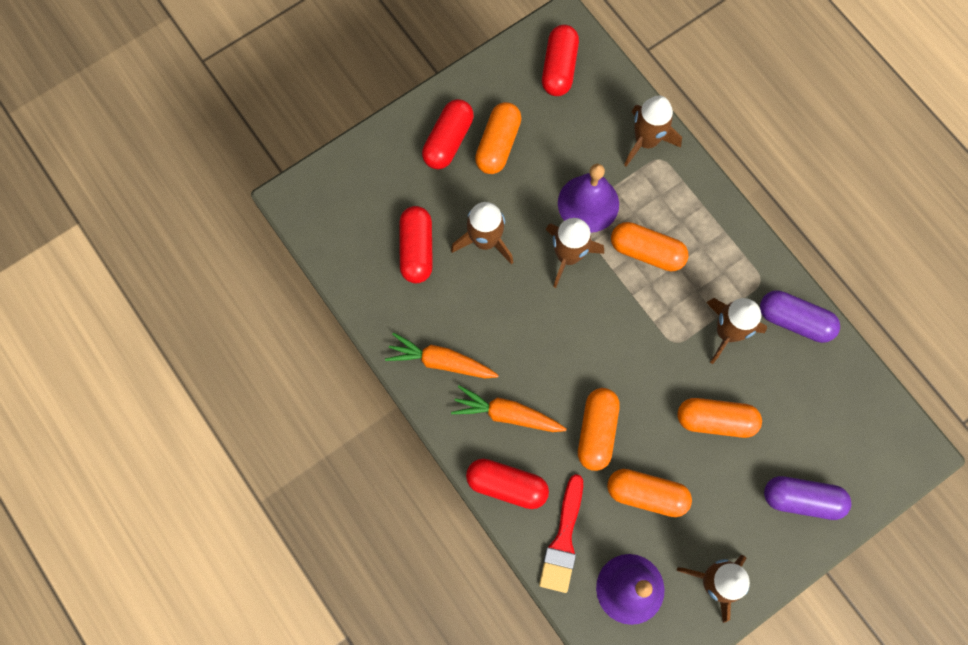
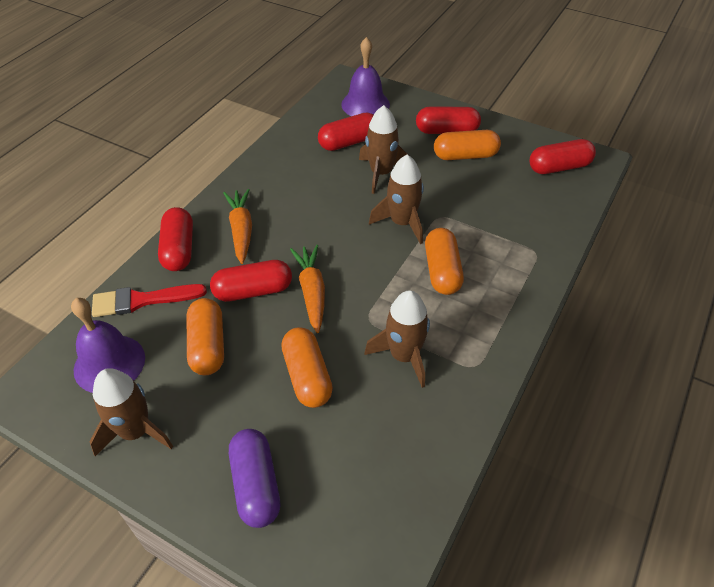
camera: 65 degrees right, 25 degrees down
(441, 361) = (266, 181): orange carrot -> orange carrot (312, 292)
(588, 203) = (457, 220): purple bell -> purple bell (365, 104)
(596, 431) = (253, 291): orange capsule -> red capsule
(646, 141) = (544, 238): brown rocket -> none
(794, 320) = (452, 410): purple capsule -> none

